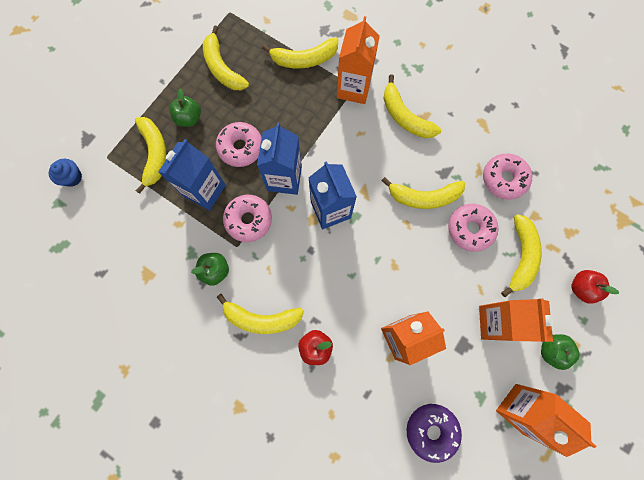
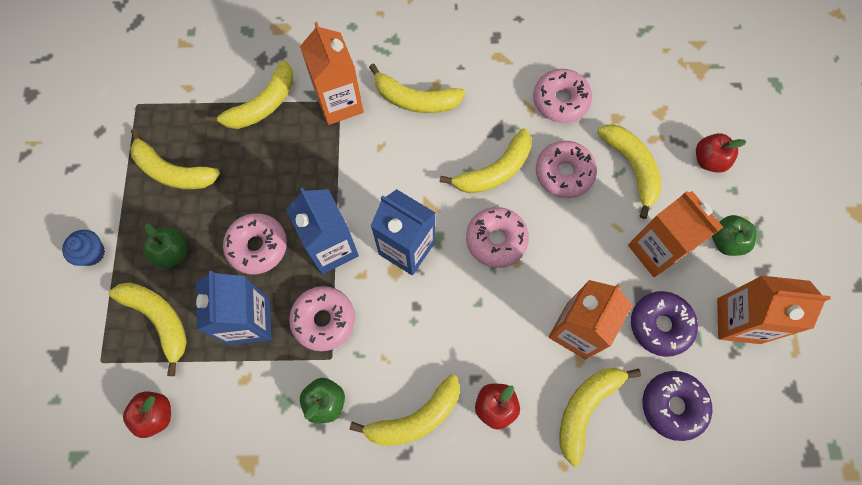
camera: 35 degrees left, 5 degrees down
(72, 177) = (73, 414): blue cupcake -> blue cupcake (92, 253)
(115, 209) = (156, 415): none -> red apple
(372, 390) = (586, 408): none -> yellow banana
(392, 243) = (496, 240): none -> pink donut
(462, 373) = (660, 325): none -> purple donut

